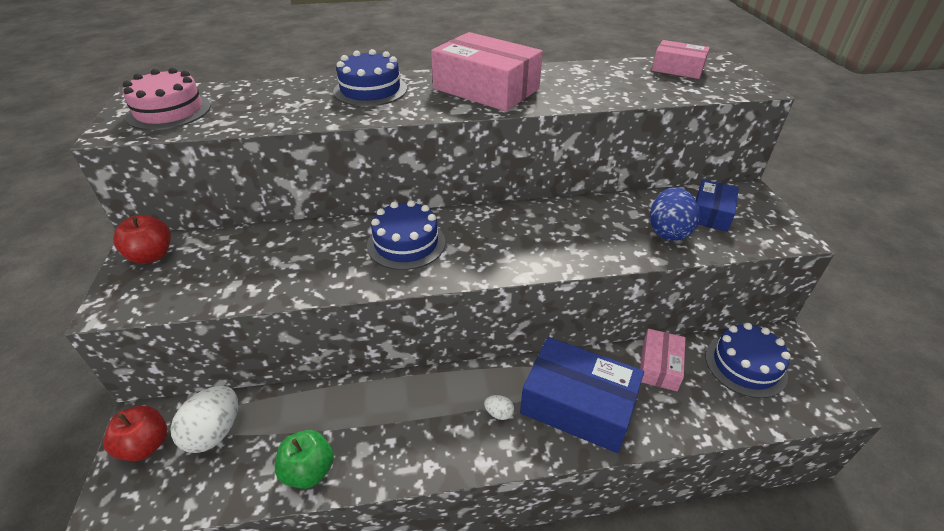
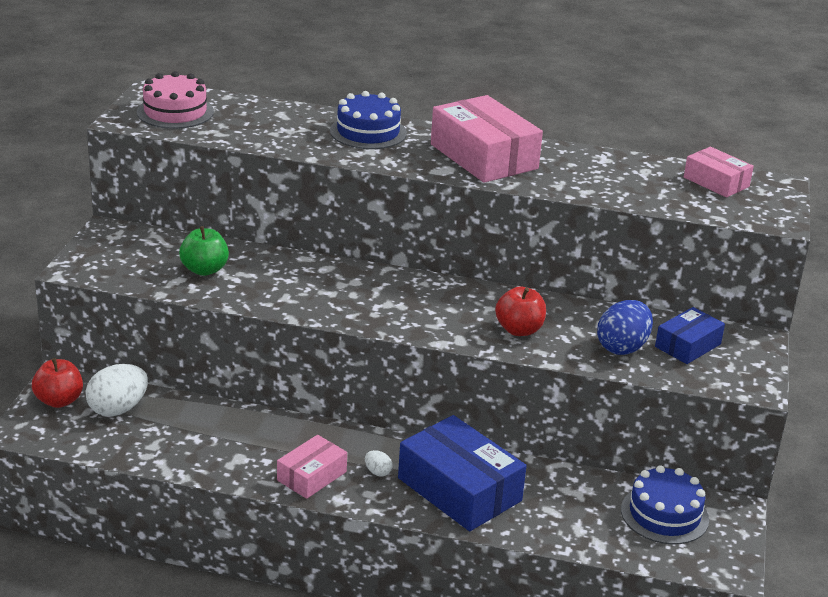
camera: 20 degrees right, 10 degrees down
(151, 255) = (117, 239): red apple -> red apple (519, 330)
(309, 471) = (186, 458): green apple -> green apple (204, 270)
(406, 243) = (348, 288): blue cake -> none
(659, 366) = (569, 487): pink box -> pink box (312, 476)

